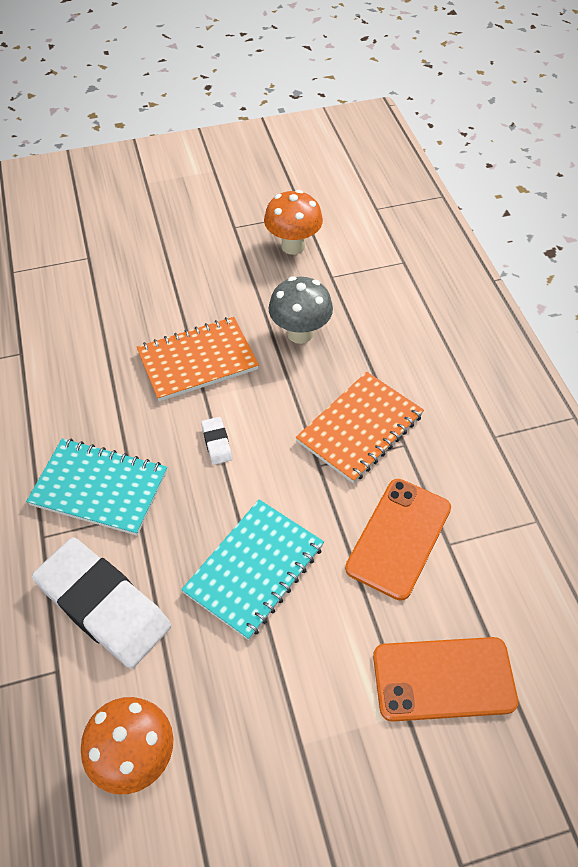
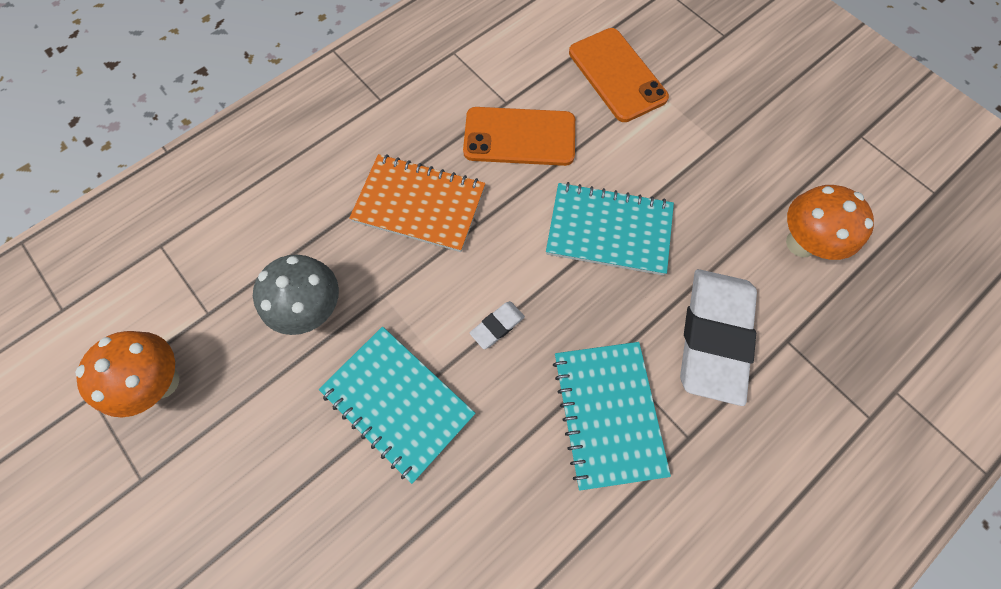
camera: 115 degrees left, 15 degrees up
(198, 361) = (398, 402): orange notebook -> turquoise notebook

